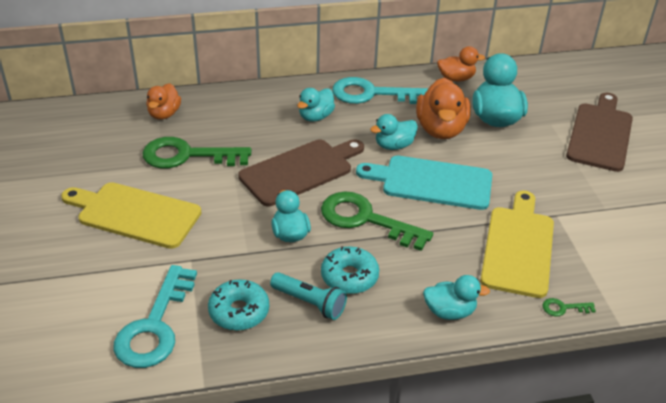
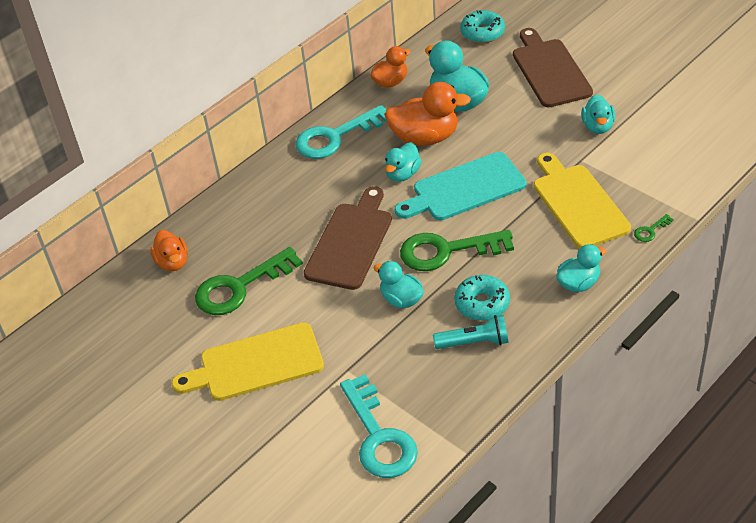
camera: 30 degrees left, 5 degrees up
(239, 311) = (430, 383): turquoise donut -> turquoise donut (482, 33)
(315, 117) = (310, 186): turquoise duck -> turquoise duck (597, 127)
(441, 129) = (425, 137): orange duck -> orange duck turned 60 degrees counterclockwise

